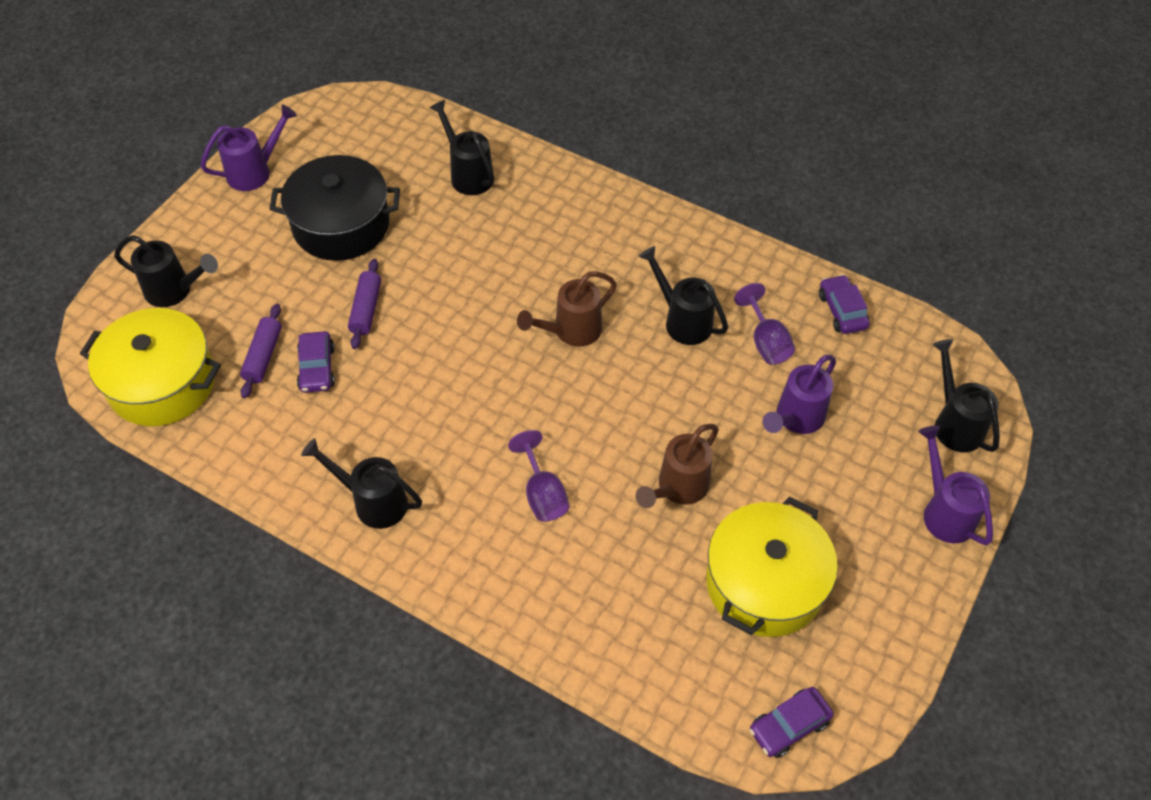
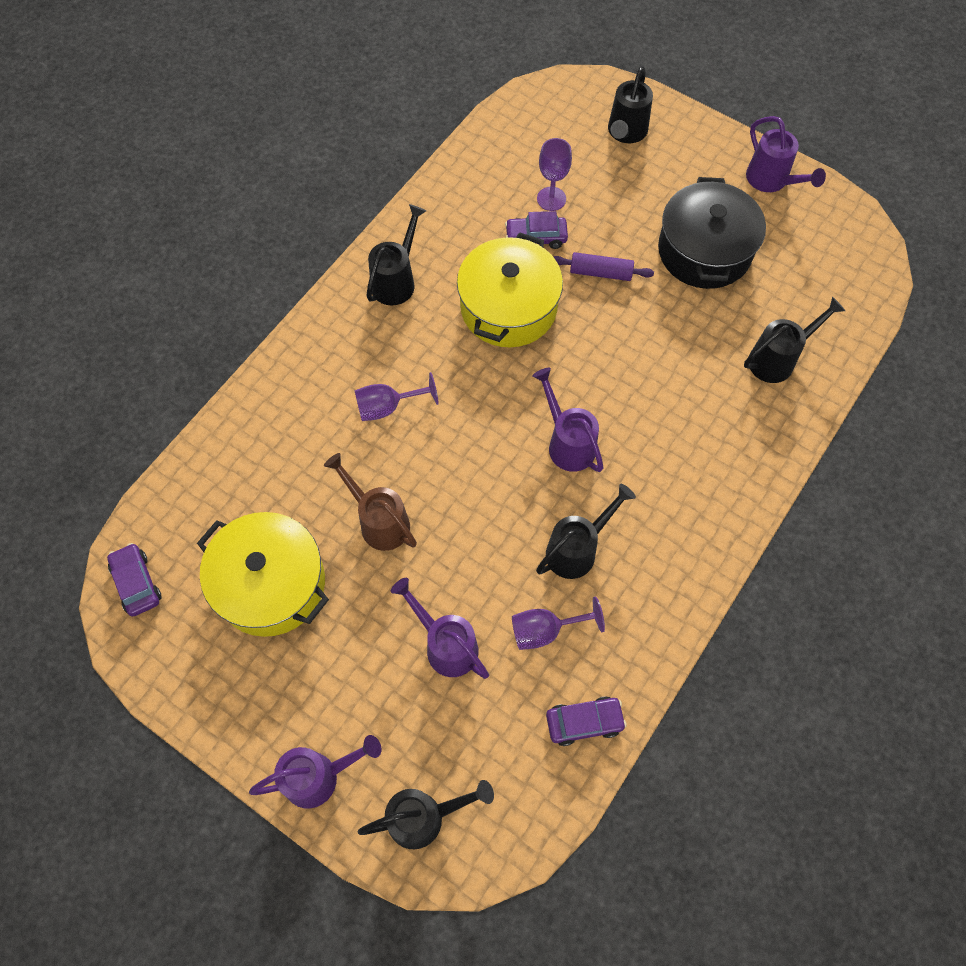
camera: 95 degrees right, 10 degrees up
(162, 383) = (528, 133): yellow pot -> yellow pot (508, 307)
(263, 356) = (551, 199): purple rolling pin -> purple goblet
(572, 331) = (568, 443): brown watering can -> purple watering can

